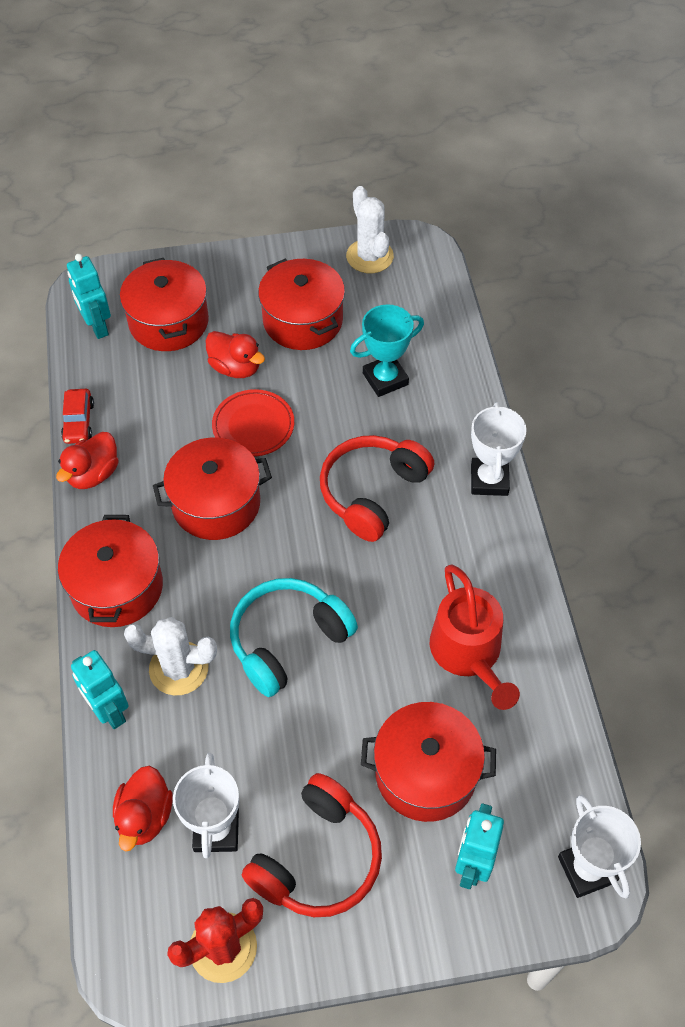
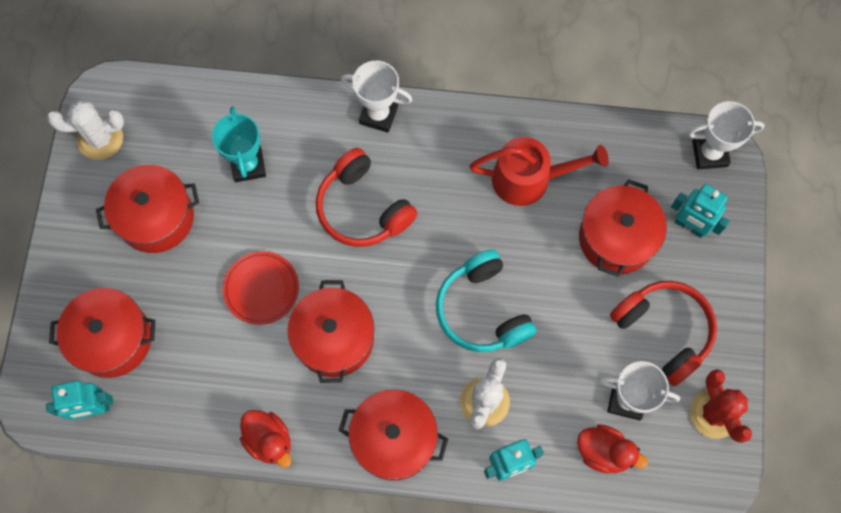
camera: 75 degrees left, 15 degrees up
(79, 422) = (205, 444): red car -> none
(235, 367) = (190, 289): red duck -> none

